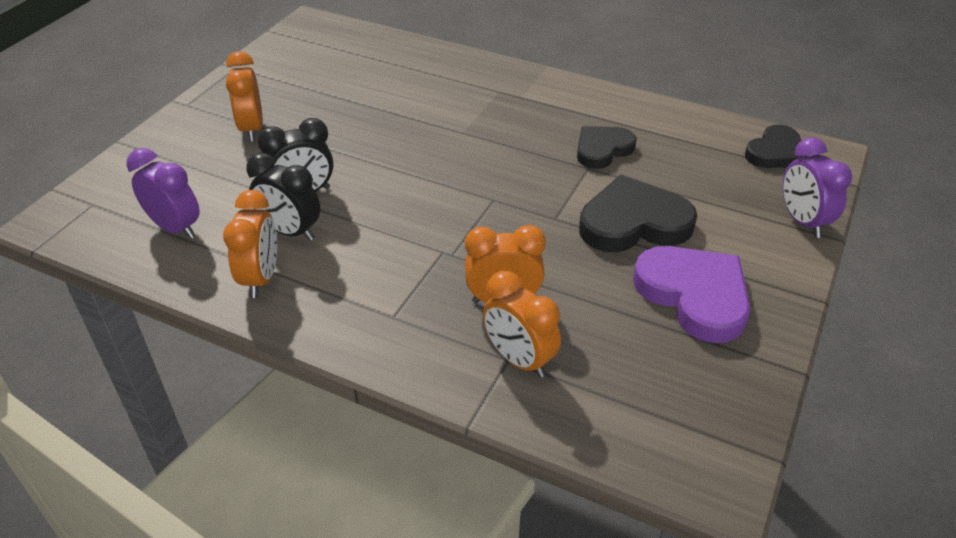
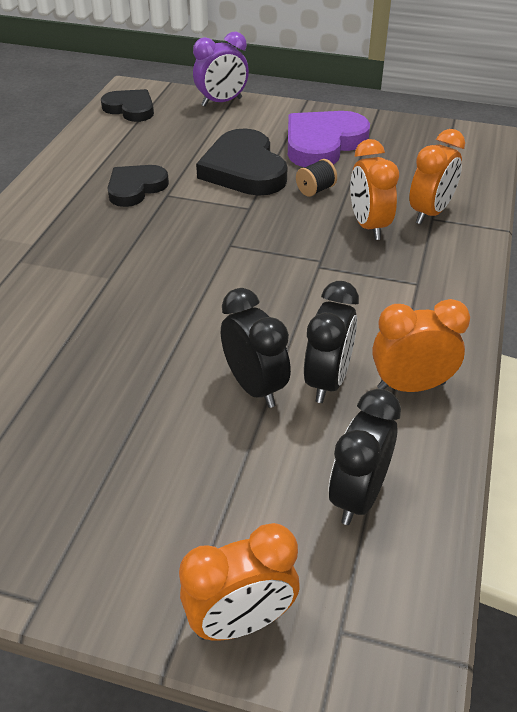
camera: 100 degrees left, 0 degrees up
(175, 228) = (358, 496): purple clock -> black clock
(252, 129) = (114, 481): orange clock -> orange clock (241, 622)
(584, 271) = (315, 190): none -> black spool
(602, 149) = (135, 188): black heart -> black heart turned 90 degrees clockwise

